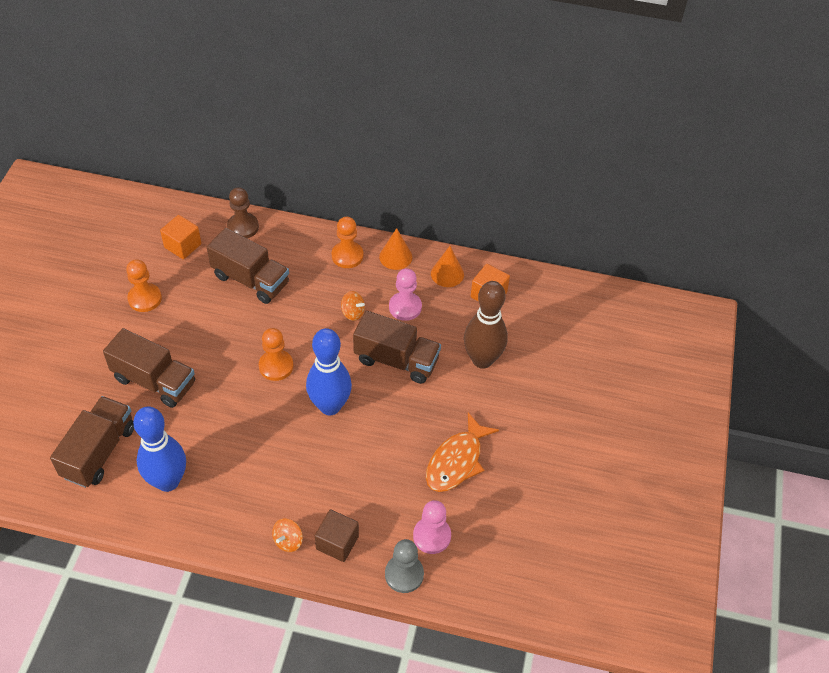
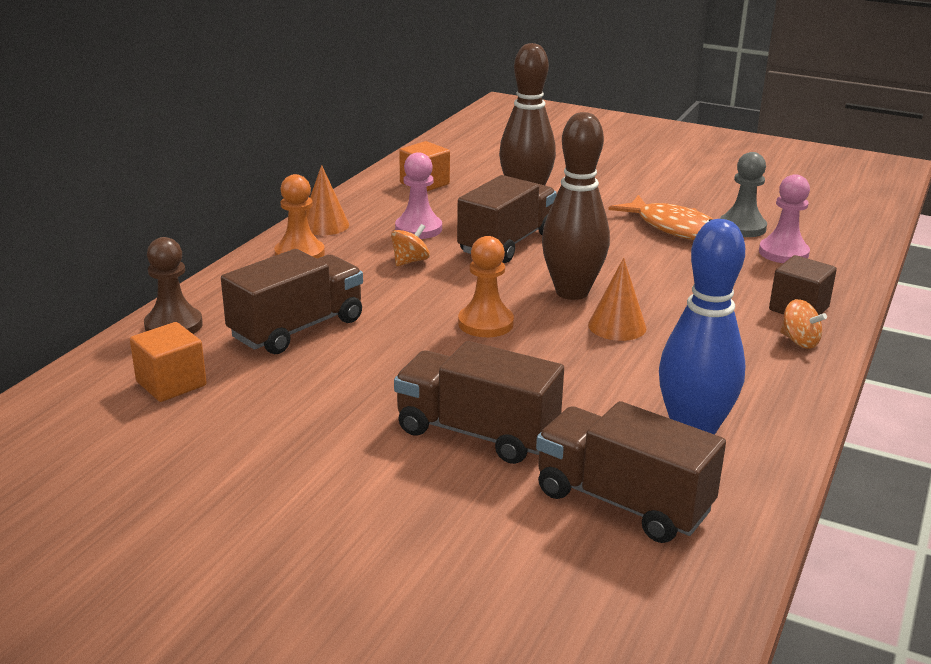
camera: 75 degrees left, 25 degrees down
(145, 298) = (275, 431): orange pawn -> none
(154, 381) = (477, 433): brown truck -> brown truck turned 105 degrees counterclockwise
(330, 406) = (572, 292): blue bowling pin -> brown bowling pin
(404, 574) = (840, 274): grey pawn -> grey pawn (742, 227)
(447, 274) = (376, 200): orange cone -> orange cone (617, 326)

